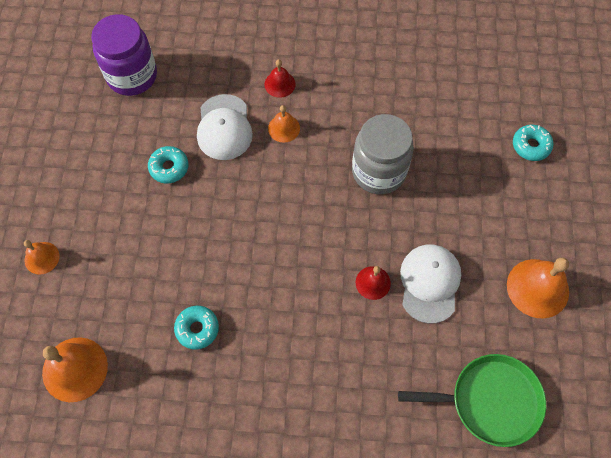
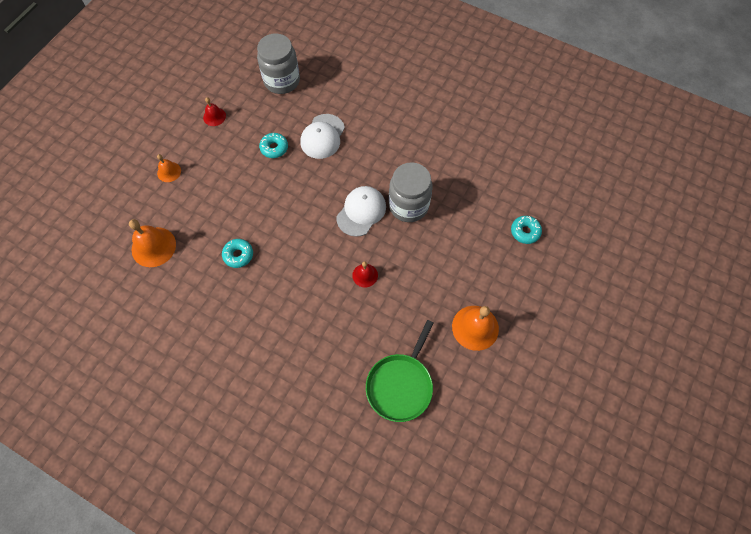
camera: 25 degrees right, 0 degrees up
(132, 76) = (282, 81): purple jar -> grey jar
(280, 84) = (374, 122): red bell -> red bell (214, 116)
(284, 128) = (361, 152): orange bell -> none
(429, 283) = (402, 292): white cap -> white cap (361, 212)
(490, 401) = (400, 385): green pan -> green pan turned 90 degrees clockwise

